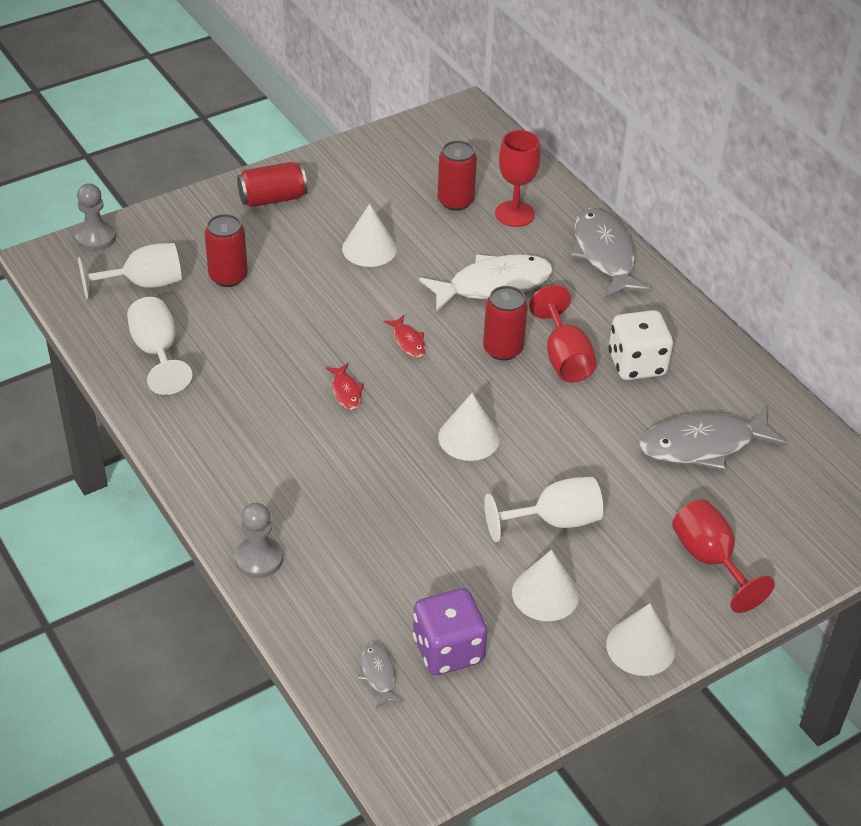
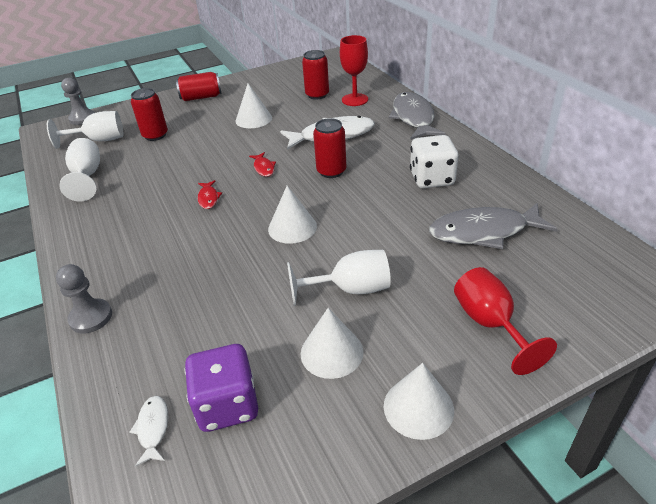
camera: 10 degrees right, 5 degrees down
(378, 674) = (153, 428): grey fish -> white fish
(564, 358) = (376, 176): red goblet -> none

